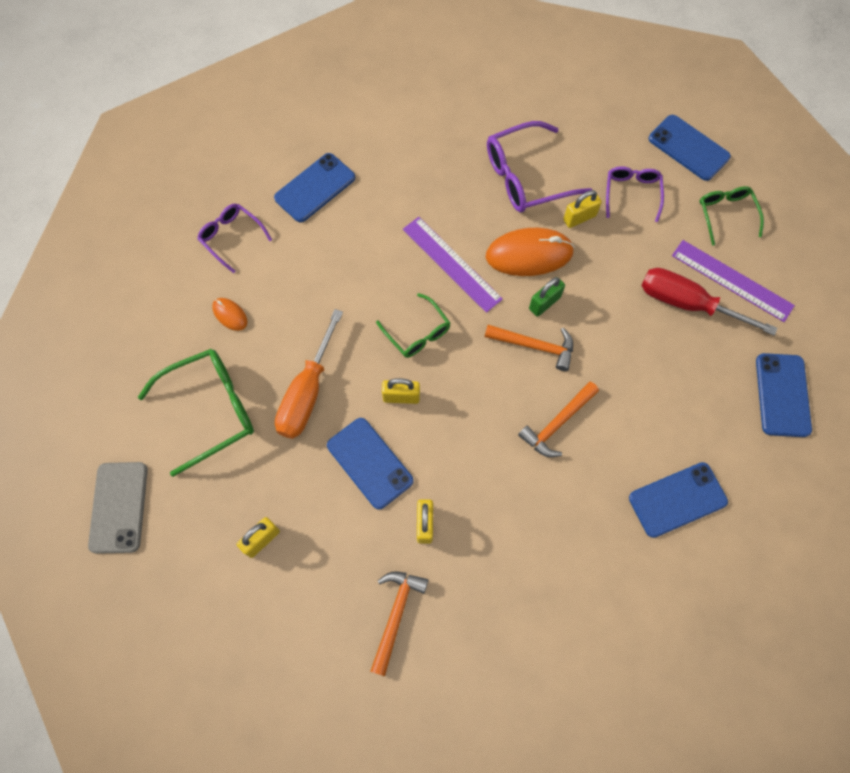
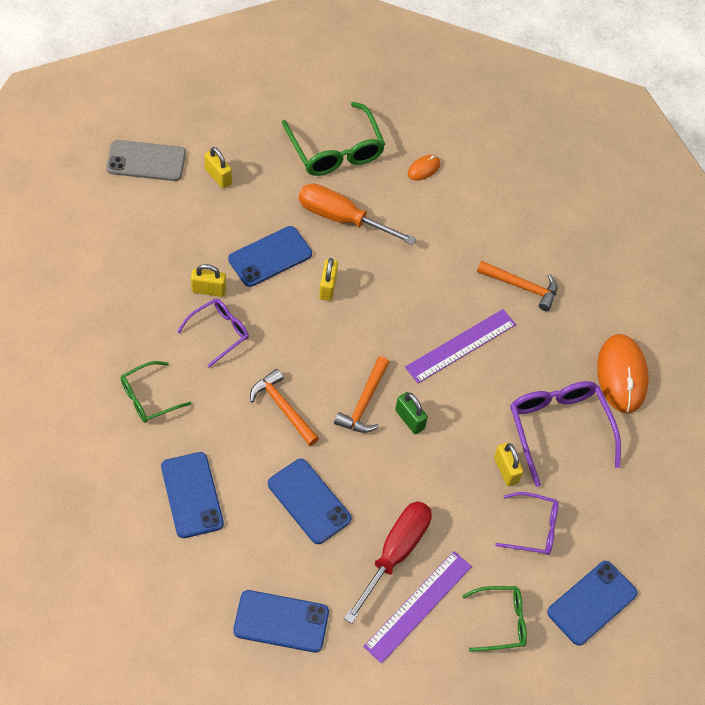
camera: 90 degrees right, 10 degrees down
(119, 507) = (262, 89): grey phone -> grey phone (146, 161)
(231, 237) = (503, 174): purple glasses -> purple glasses (219, 332)
(315, 188) = (553, 243): blue phone -> blue phone (309, 501)
(395, 615) = (138, 260): orange hammer -> orange hammer (521, 286)
(418, 333) = (389, 308): green glasses -> green glasses (148, 398)
(529, 254) = (466, 415): orange mouse -> orange mouse (621, 375)

